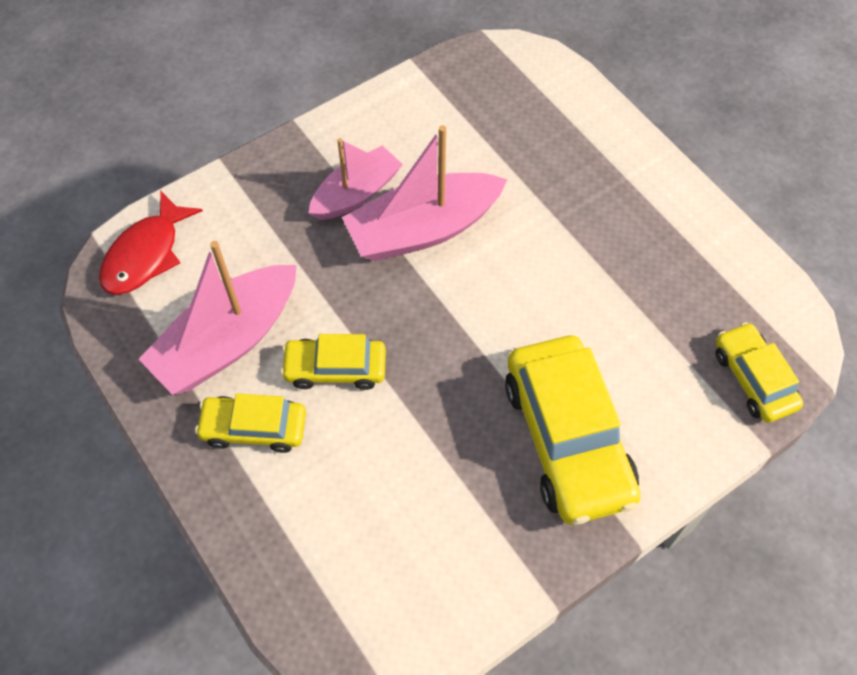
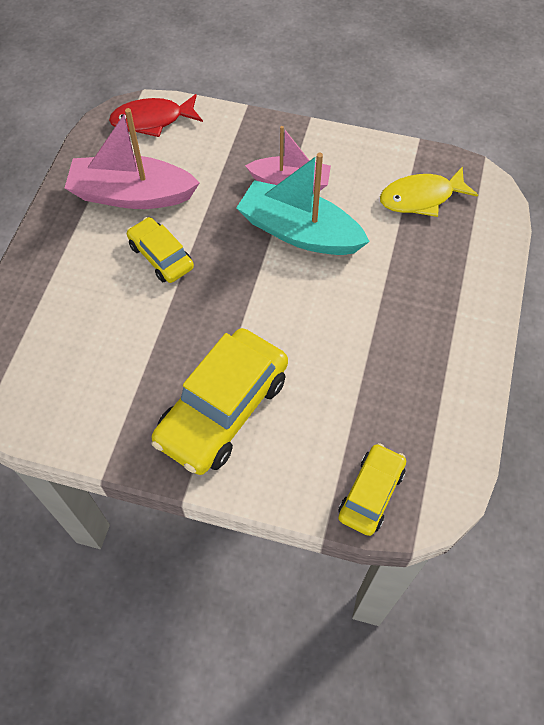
camera: 50 degrees right, 0 degrees up
(254, 428) = (88, 246): yellow car -> none
(423, 229) = (299, 232): pink boat -> turquoise boat
(479, 108) = (421, 198): none -> yellow fish

